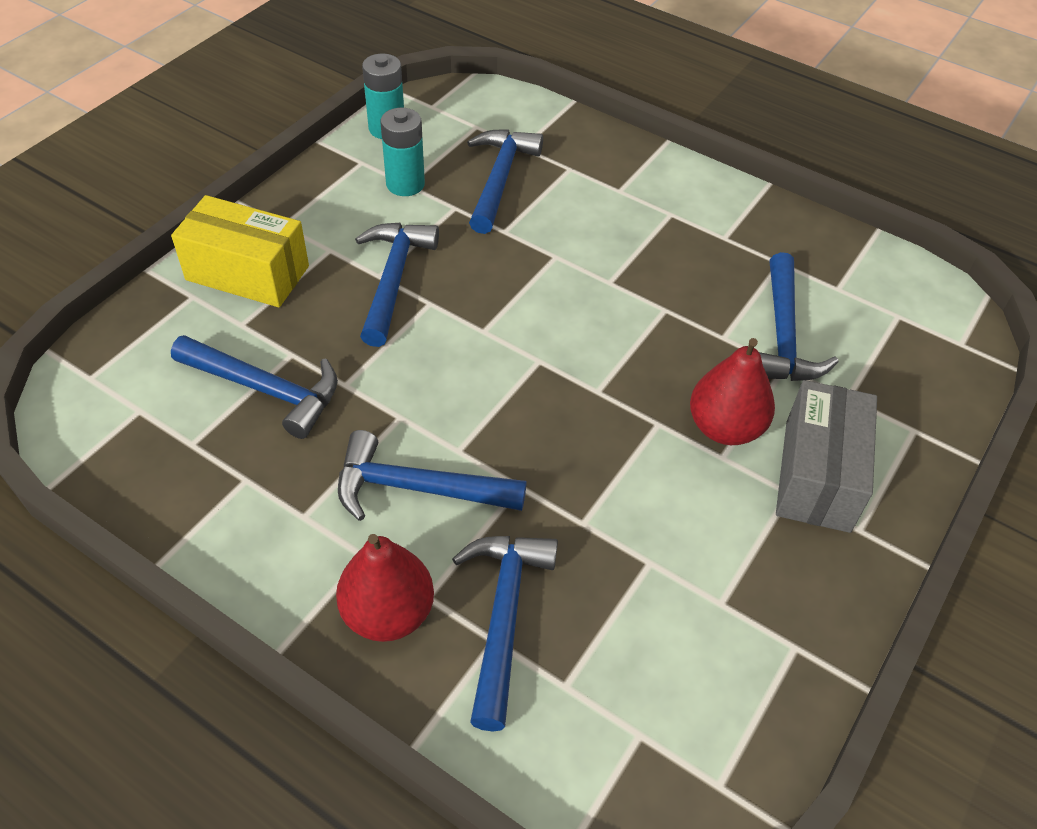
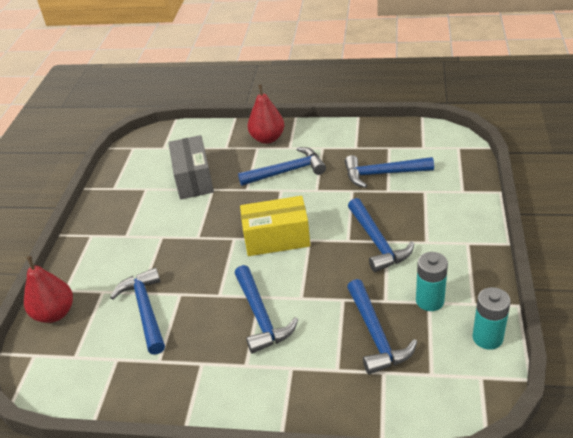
camera: 160 degrees right, 10 degrees down
(247, 273) = (451, 211): yellow box -> yellow box (277, 238)
(503, 616) = (226, 153): blue hammer -> blue hammer (261, 316)
(725, 427) = (164, 248): red pear -> red pear (55, 313)
(817, 475) = (114, 247): grey box -> grey box (193, 179)

